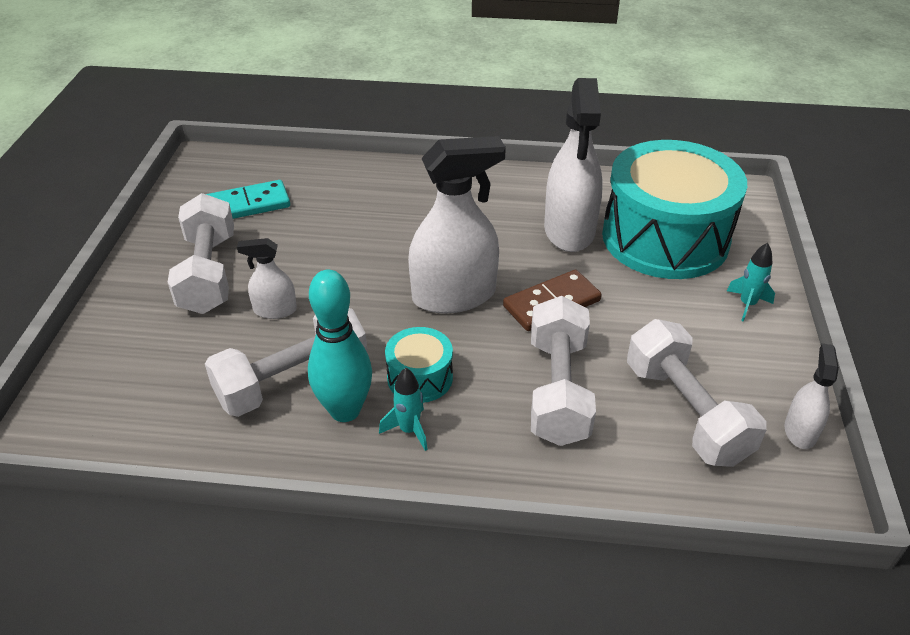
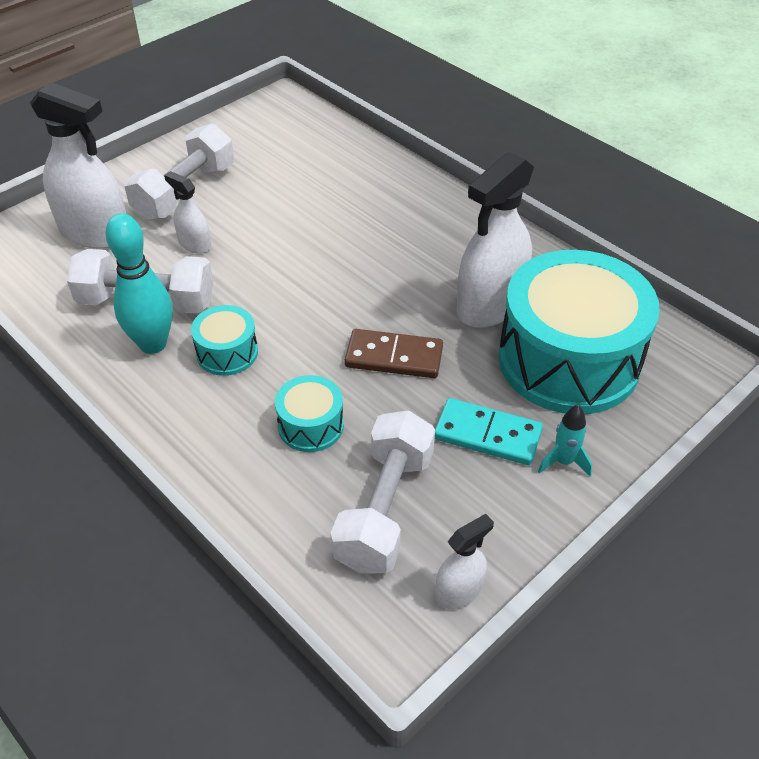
camera: 40 degrees right, 5 degrees up
(248, 204) = (270, 152): turquoise domino -> turquoise domino (487, 434)
(409, 430) = (175, 385): turquoise rocket -> none
(454, 295) = (328, 306): white spray bottle -> white spray bottle (95, 232)
(558, 390) = (311, 425): white dumbbell -> turquoise drum

